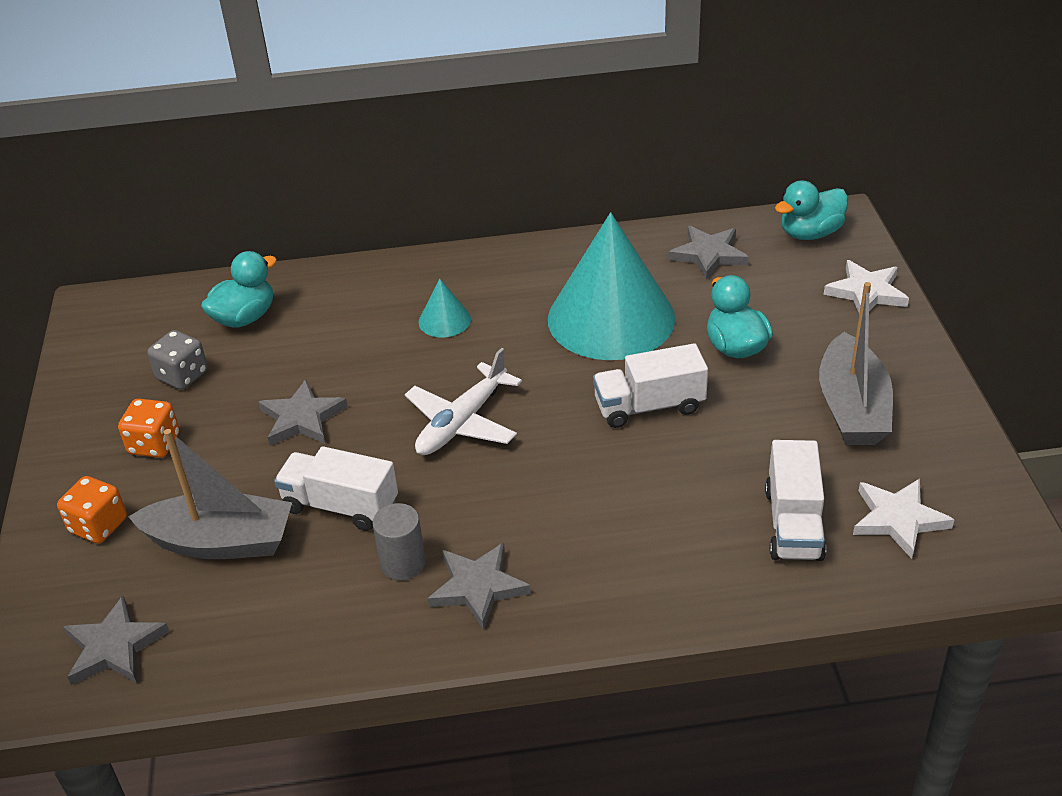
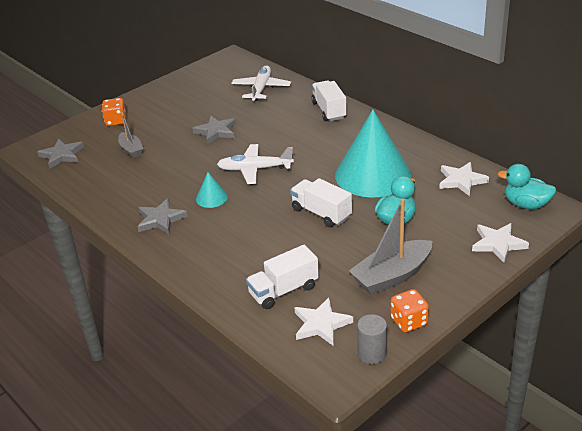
camera: 55 degrees right, 5 degrees down
(154, 444) = (168, 109): orange dice -> orange dice (409, 321)
(182, 375) = (212, 94): grey dice -> none
(221, 542) = (131, 149): grey boat -> grey boat, size x0.57
(245, 318) = (261, 89): turquoise duck -> white plane
(340, 506) = (175, 165): white truck -> white truck (329, 110)
(403, 563) = (157, 195): grey cylinder -> grey cylinder (372, 353)
(444, 320) = (316, 133): turquoise cone -> turquoise cone (211, 198)
(709, 255) = (461, 181): grey star -> white star

